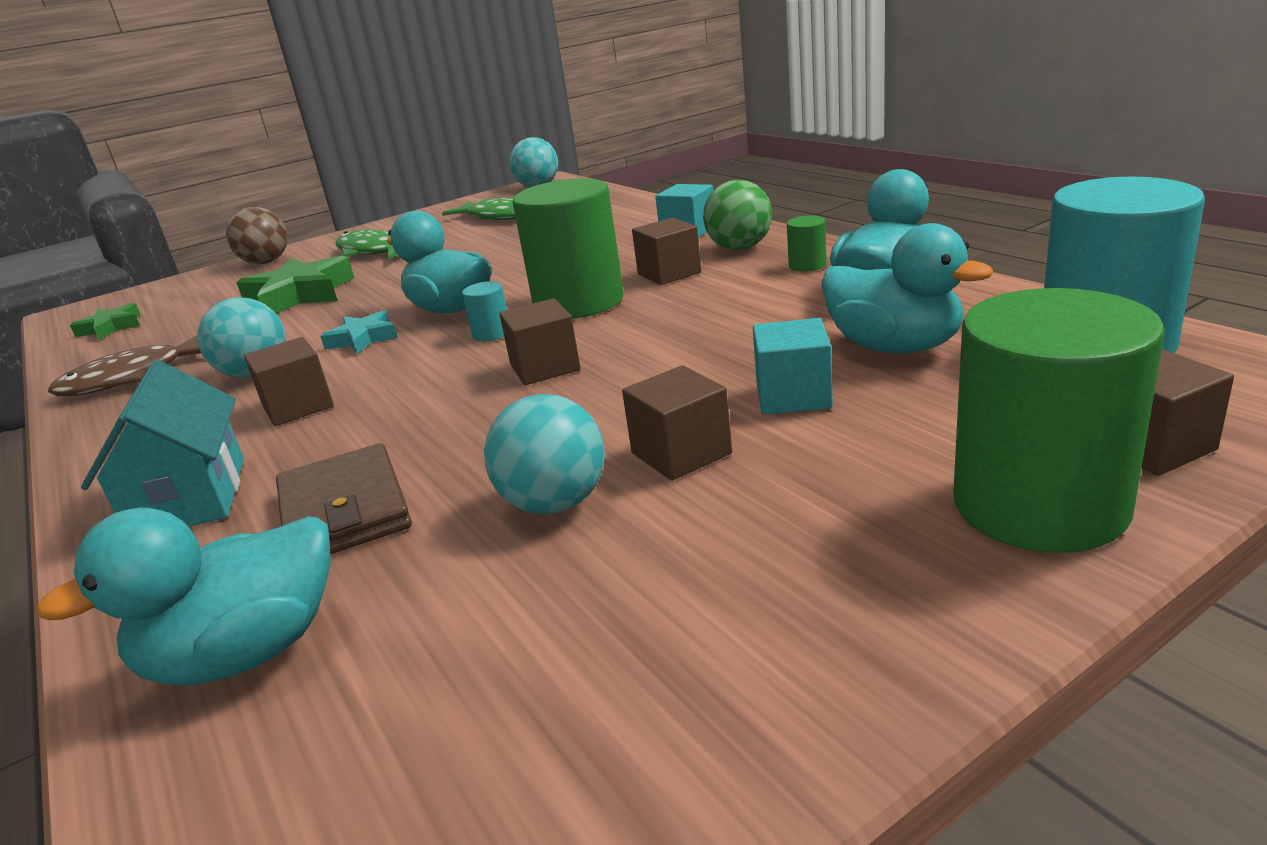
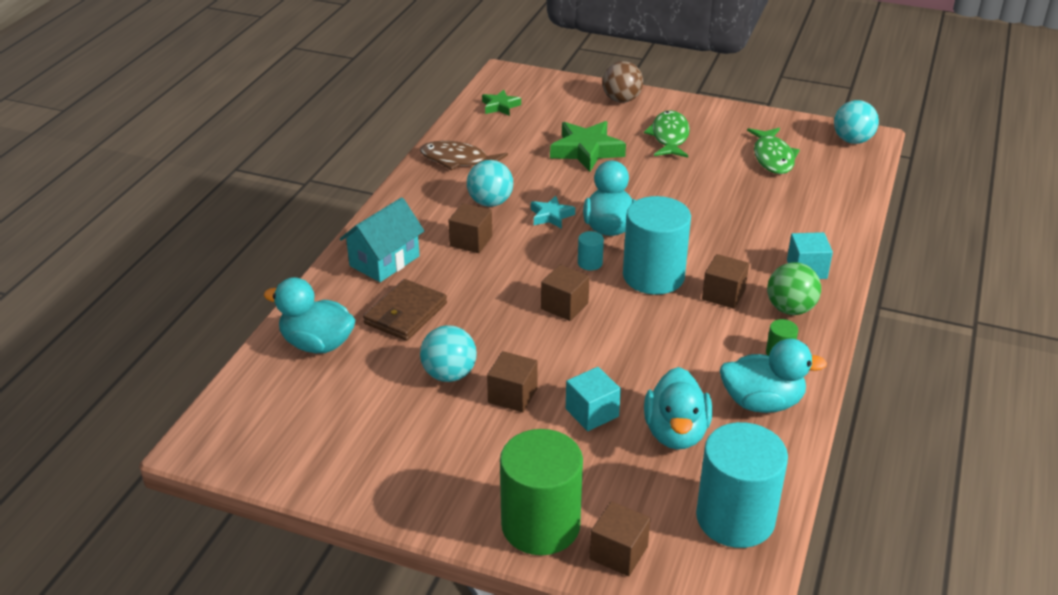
camera: 50 degrees right, 10 degrees up
(578, 302) = (653, 276): green cylinder -> turquoise cylinder

